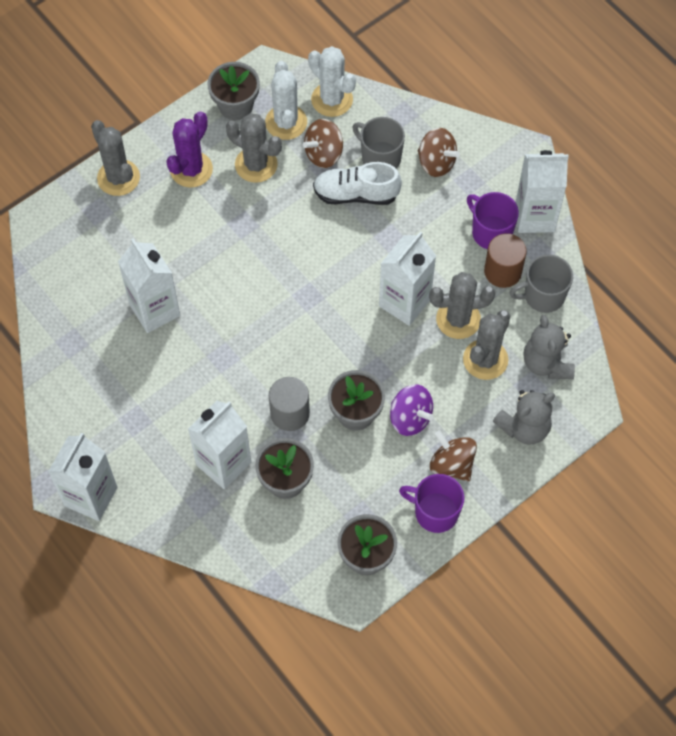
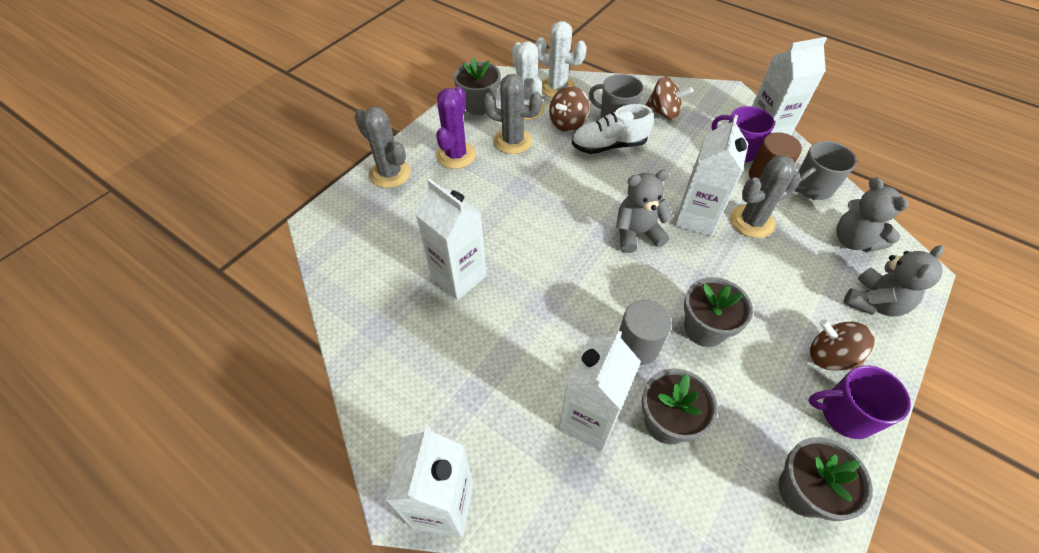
camera: 15 degrees left, 10 degrees down
(338, 305) = (637, 233): none -> grey teddy bear
(410, 418) = (760, 320): purple spinning top -> none
(485, 359) = (797, 250): grey cactus -> none

